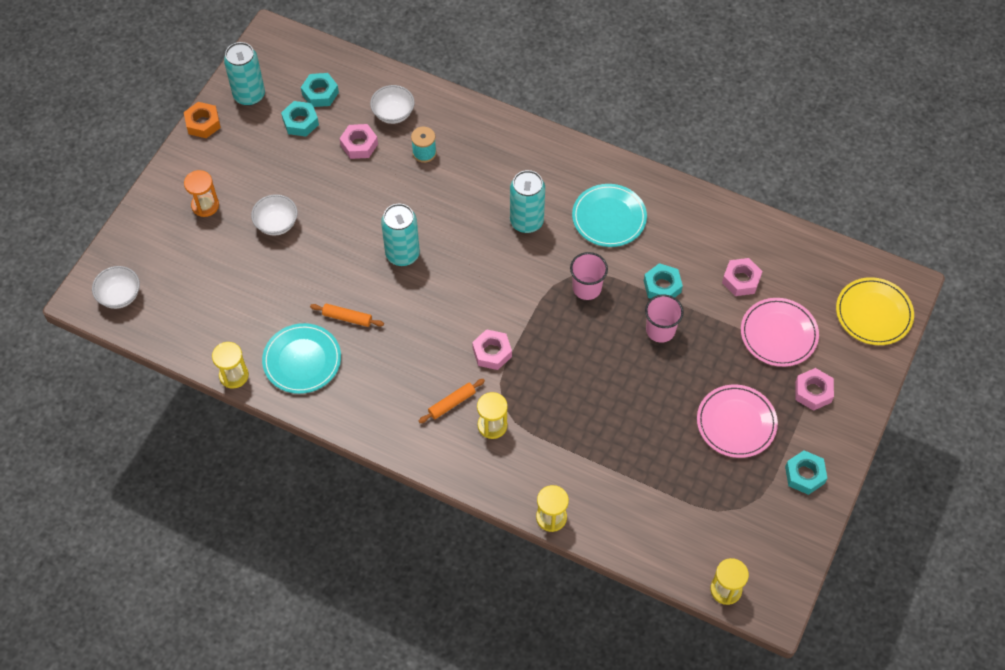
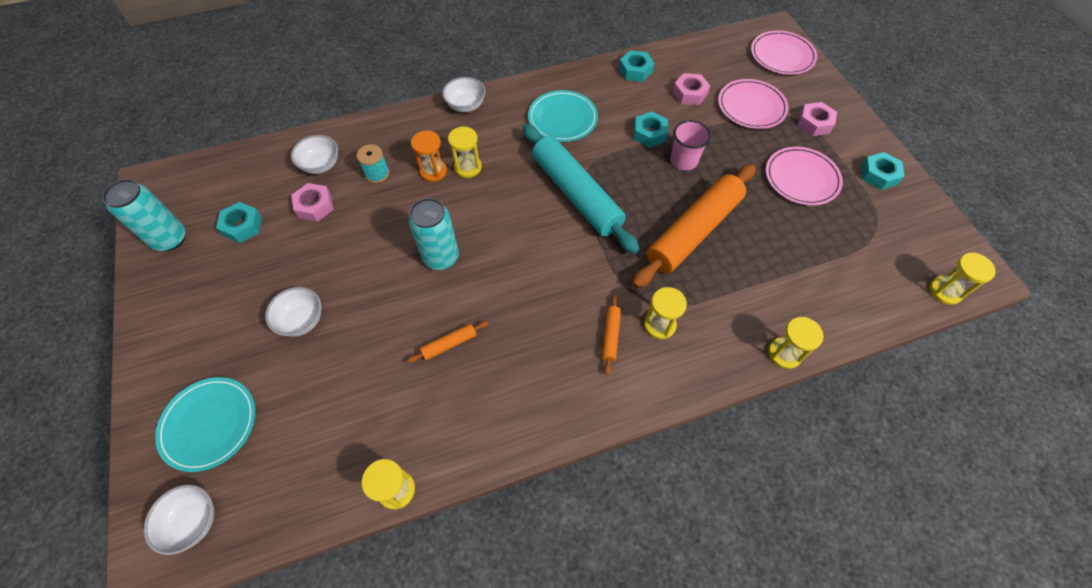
camera: 45 degrees left, 0 degrees up
(203, 123) = (142, 293): orange nut -> none
(205, 205) = (212, 360): orange hourglass -> orange hourglass (433, 171)
(302, 360) = (447, 415): turquoise plate -> turquoise plate (209, 424)
(320, 93) = (239, 193): turquoise nut -> turquoise nut (635, 70)
(492, 200) = (468, 167): none -> yellow hourglass
(492, 352) = (594, 271): pink nut -> none
(526, 221) = (509, 162): turquoise can -> none
(546, 287) = (576, 194): none -> turquoise rolling pin
(547, 145) = (466, 105): none -> white bowl
(587, 288) = (604, 173): pink cup -> none
(597, 388) = (694, 232): none -> orange rolling pin
(873, 313) = (782, 55): yellow plate -> pink plate

